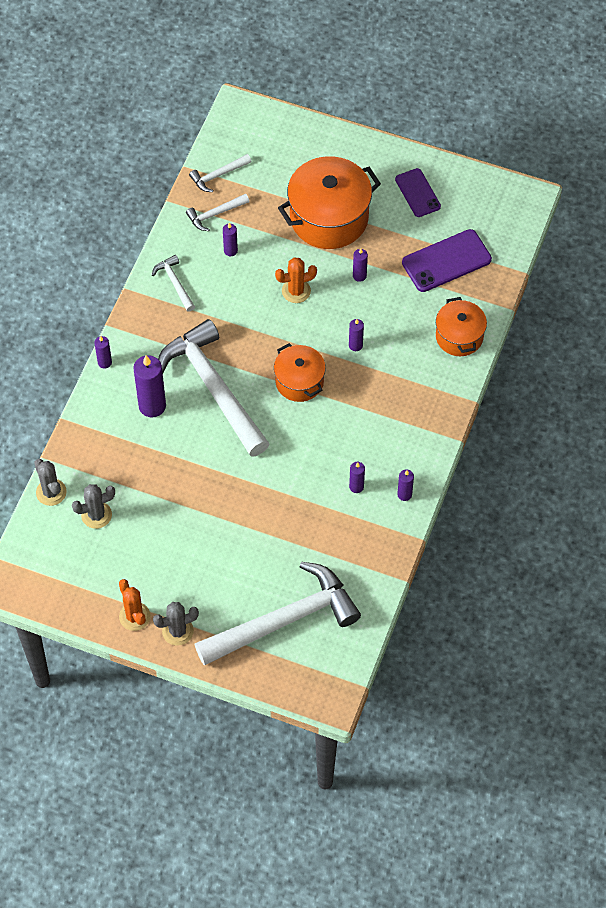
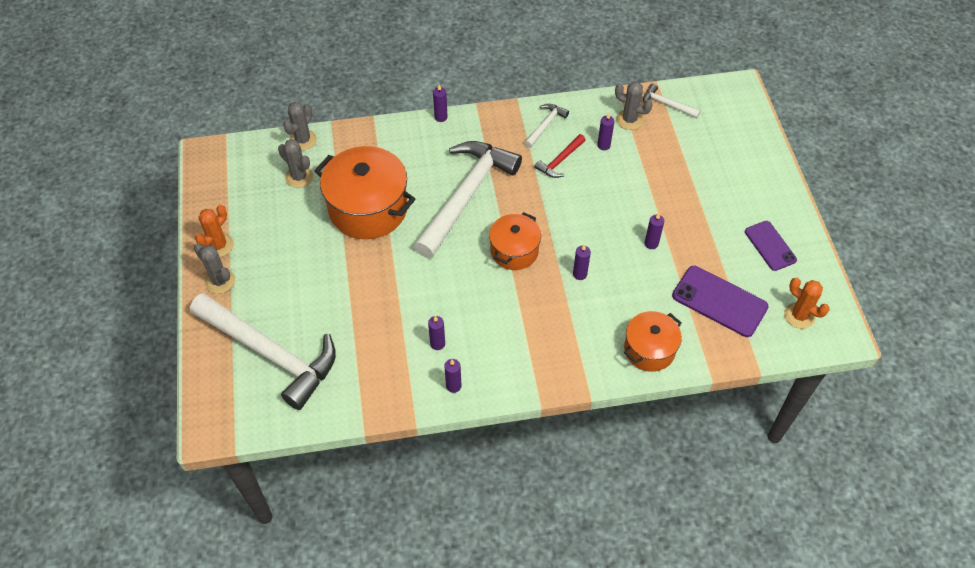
camera: 60 degrees right, 5 degrees down
(152, 406) = (422, 164): purple candle -> none
(215, 214) = (629, 120): white hammer -> grey cactus
(224, 294) = (560, 161): none -> red hammer
(296, 291) = (600, 206): orange cactus -> orange cactus (799, 316)
(329, 217) = (690, 195): orange pot -> orange pot (368, 209)
(417, 193) = (770, 246): purple phone -> purple phone turned 60 degrees counterclockwise

